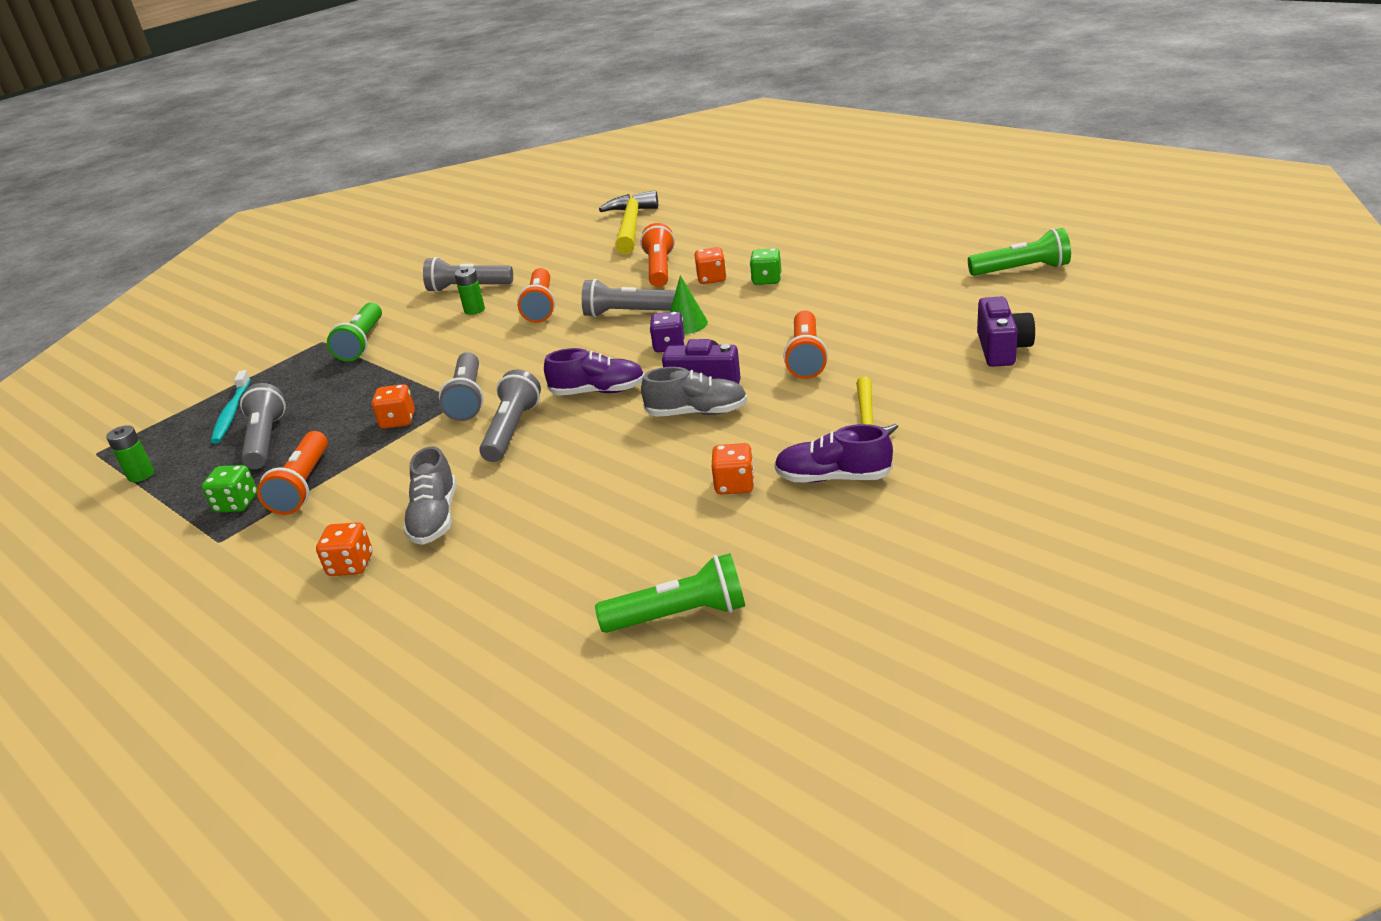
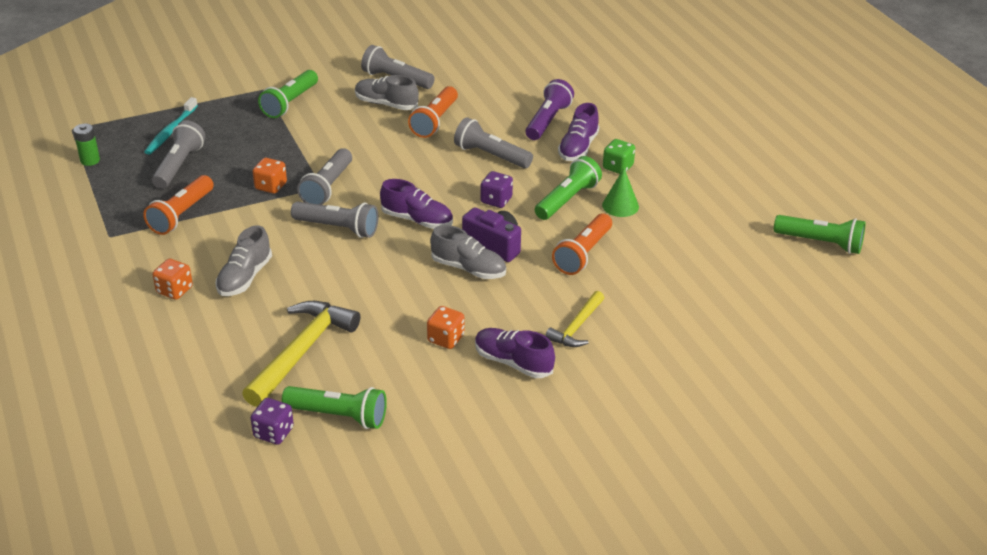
camera: 20 degrees right, 5 degrees up
(236, 504) = (134, 211): green dice -> none
(474, 310) = (386, 104): green battery -> grey shoe
(512, 430) = (338, 228): grey flashlight -> grey flashlight turned 75 degrees clockwise
(611, 670) = (273, 433): none -> purple dice
(631, 226) = (561, 64): yellow hammer -> yellow hammer (301, 352)
(660, 269) = (548, 121): orange flashlight -> purple flashlight
(686, 324) = (524, 185): green cone -> green cone (620, 206)
(711, 279) = (578, 148): orange dice -> purple shoe
(743, 320) = (567, 200): none -> green flashlight
(1002, 349) = (729, 310): purple camera -> none

